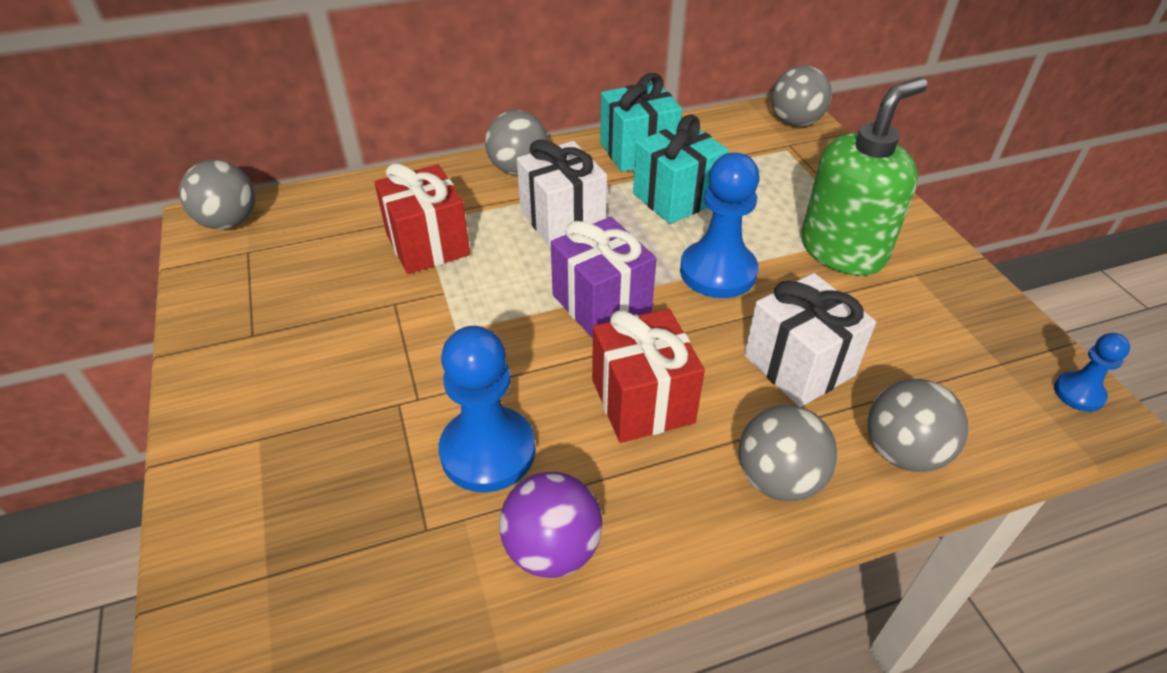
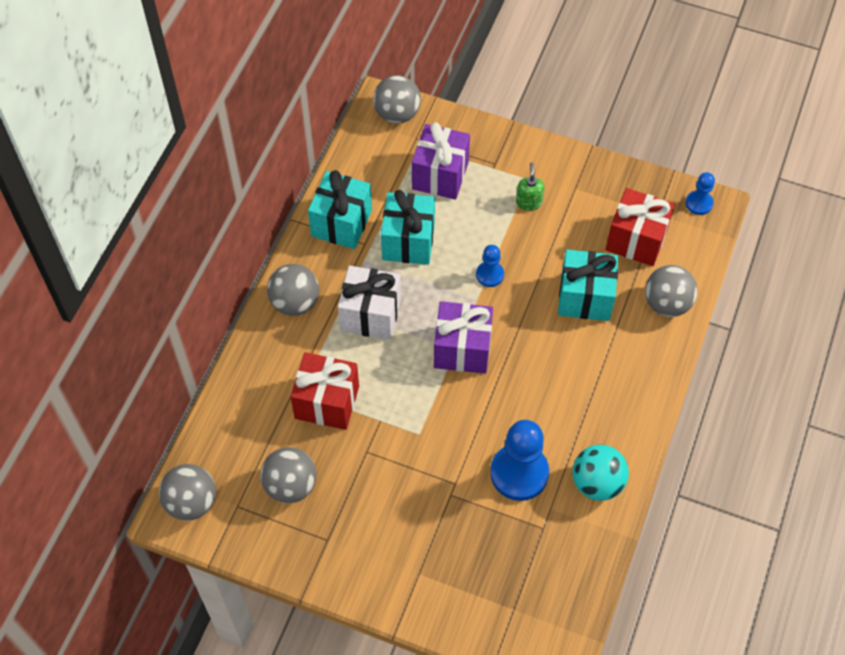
camera: 50 degrees left, 15 degrees up
(552, 549) = (597, 483): purple ball -> turquoise ball
(642, 401) = (547, 383): red gift -> red gift (636, 240)
(718, 272) = (490, 275): blue pawn -> blue pawn, size x0.52
(776, 178) = (440, 175): none -> purple gift
(778, 479) = (638, 365): grey ball -> grey ball (291, 485)
(798, 365) = (585, 297): white gift -> turquoise gift
(843, 250) = (529, 202): green soap dispenser -> green soap dispenser, size x0.41

